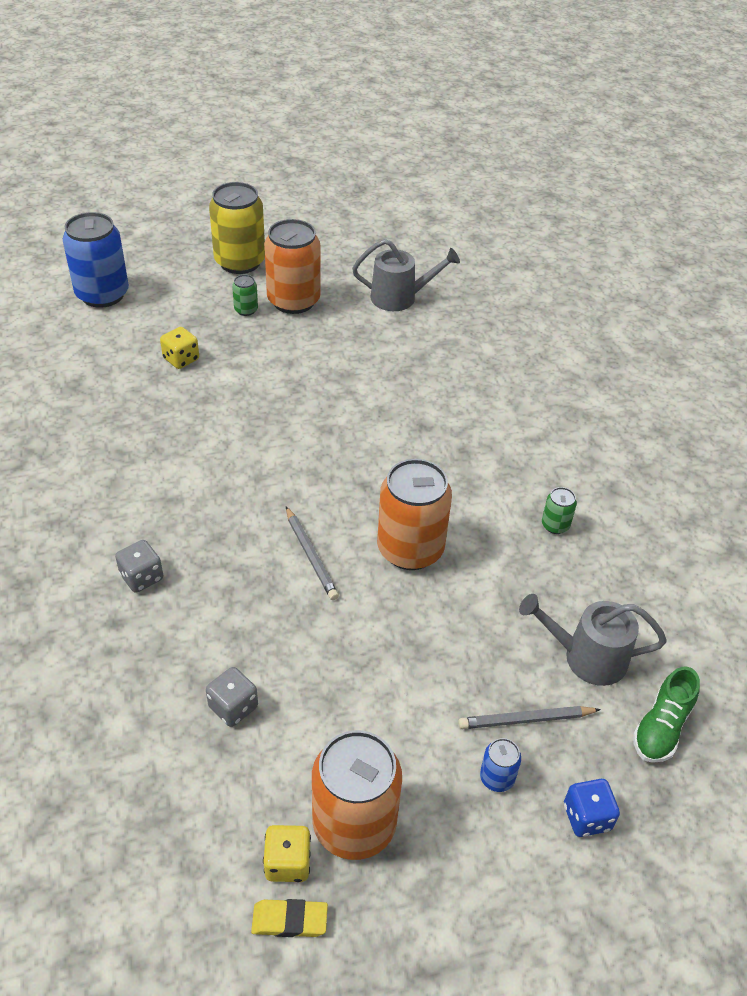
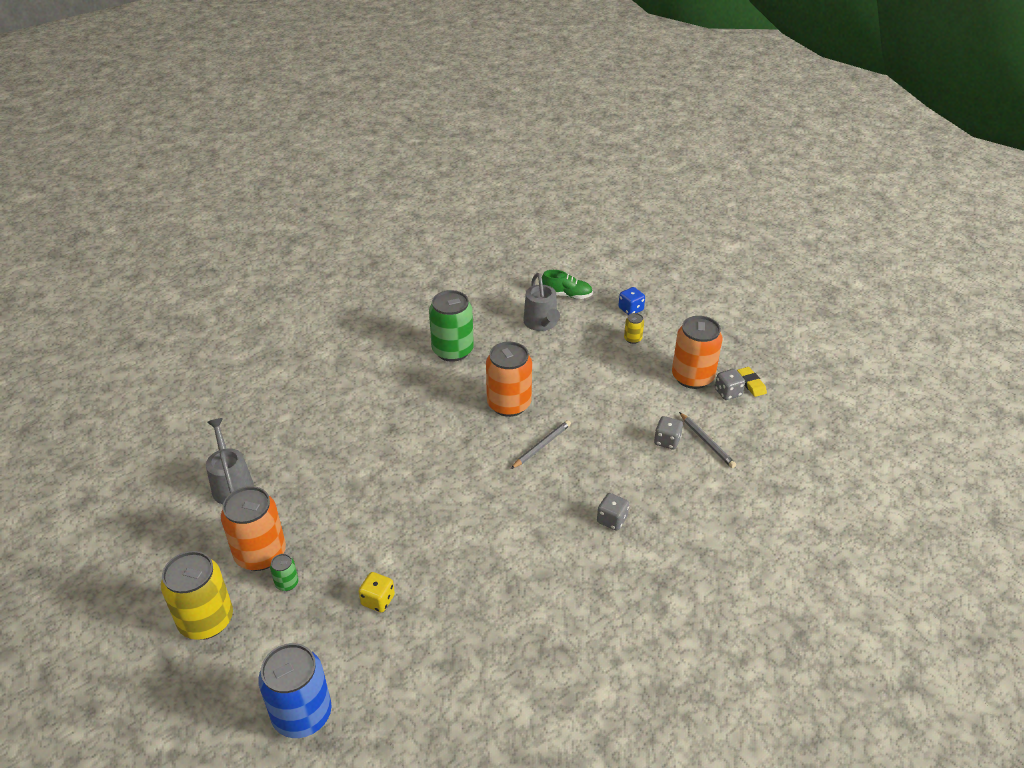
camera: 110 degrees left, 5 degrees down
(288, 863) = (728, 392): yellow dice -> grey dice
(497, 778) = (632, 339): blue can -> yellow can
(525, 720) = (594, 336): grey pencil -> grey pencil (707, 442)
(555, 525) = (452, 350): green can -> green can, size x2.26

